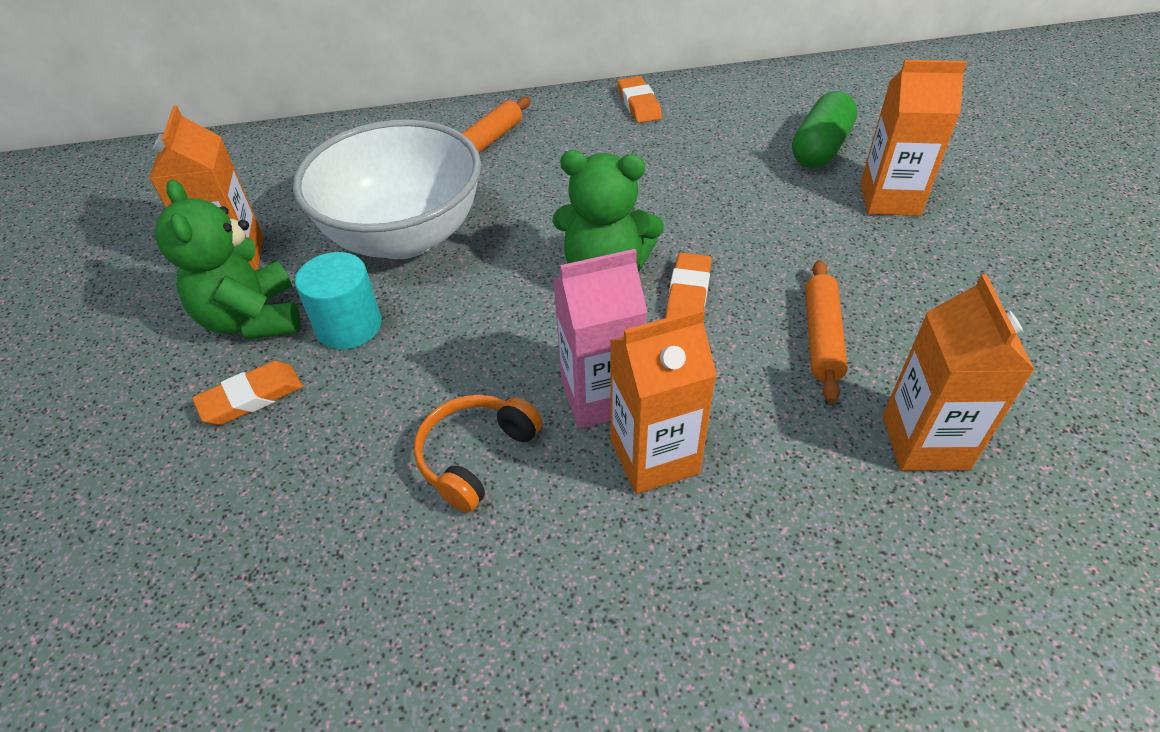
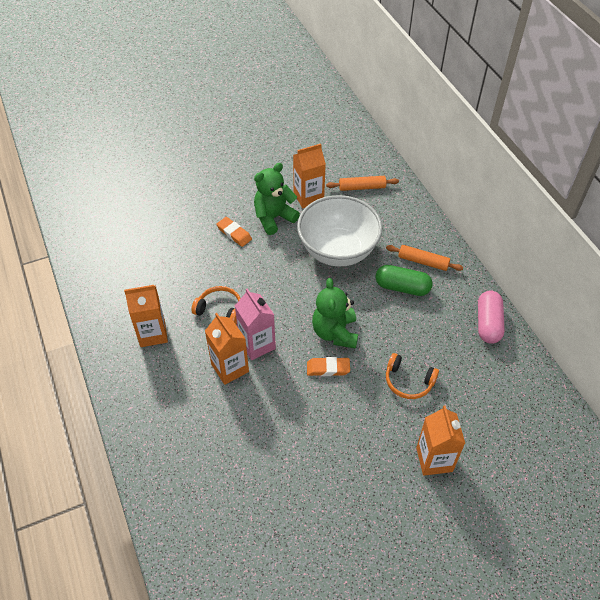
camera: 75 degrees right, 5 degrees up
(349, 326) = (277, 250): turquoise cylinder -> none
(639, 104) = (488, 323): orange eraser -> pink capsule
(735, 200) = (408, 381): none -> orange headphones
(820, 148) = (475, 422): green capsule -> green capsule (402, 287)
(822, 337) = (312, 426): orange rolling pin -> orange rolling pin (362, 187)
(925, 442) = (256, 468): orange carton -> orange carton (152, 334)

